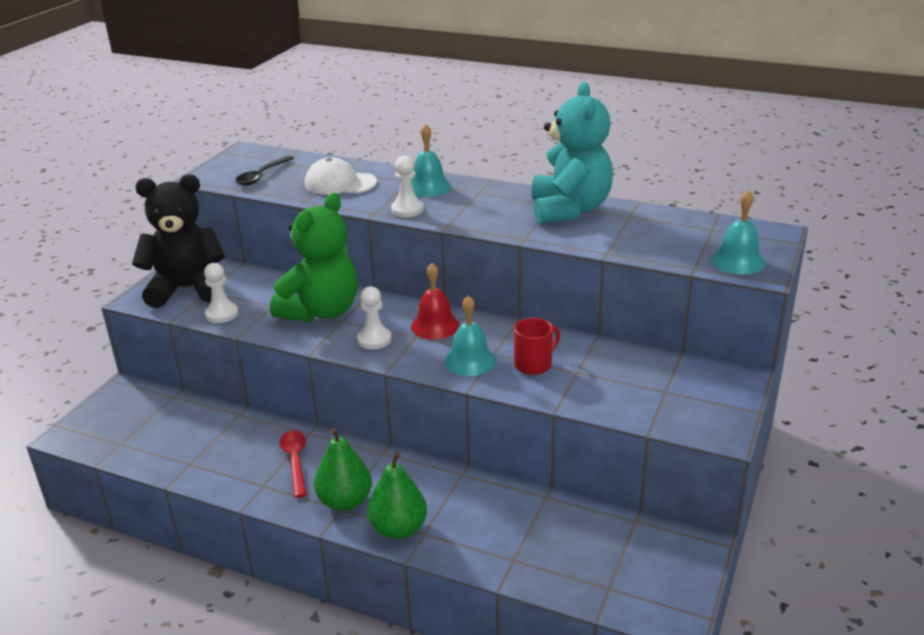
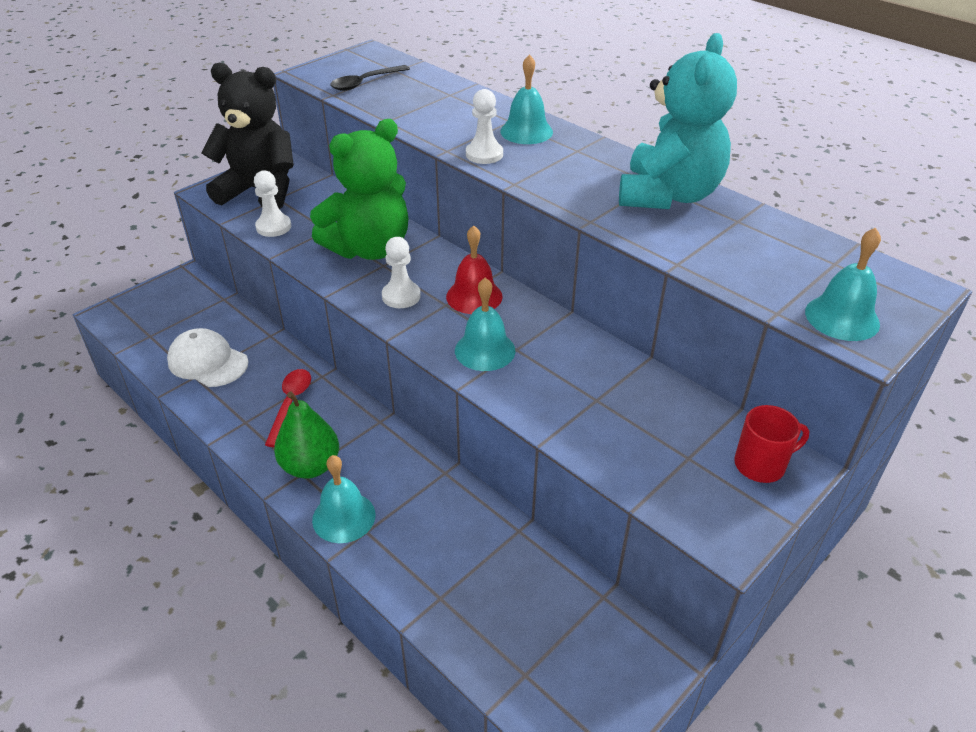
camera: 20 degrees right, 10 degrees up
(340, 183) = (436, 107): white cap -> white cap (208, 362)
(398, 529) = (344, 517): green pear -> turquoise bell
(534, 364) = (552, 375): red mug -> red mug (761, 465)

